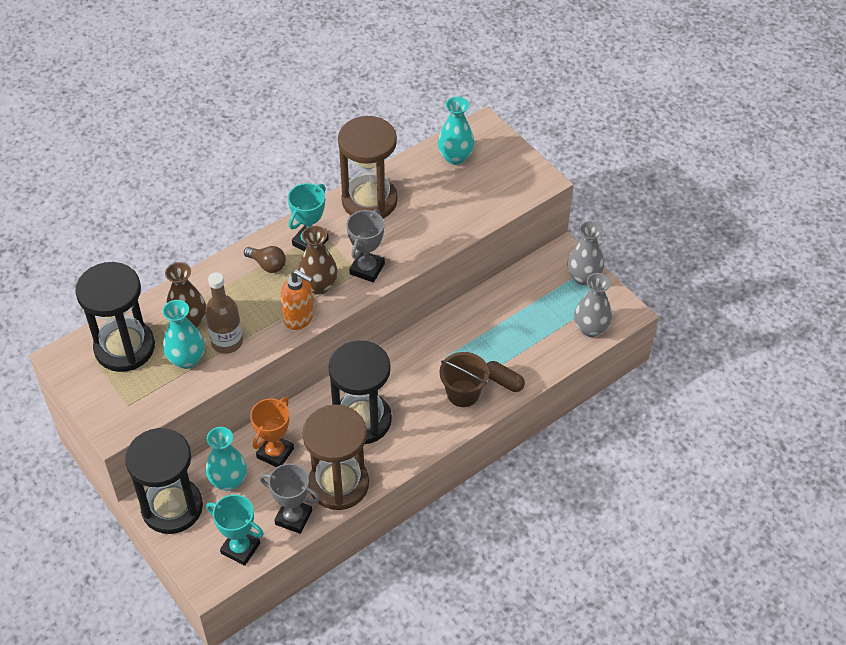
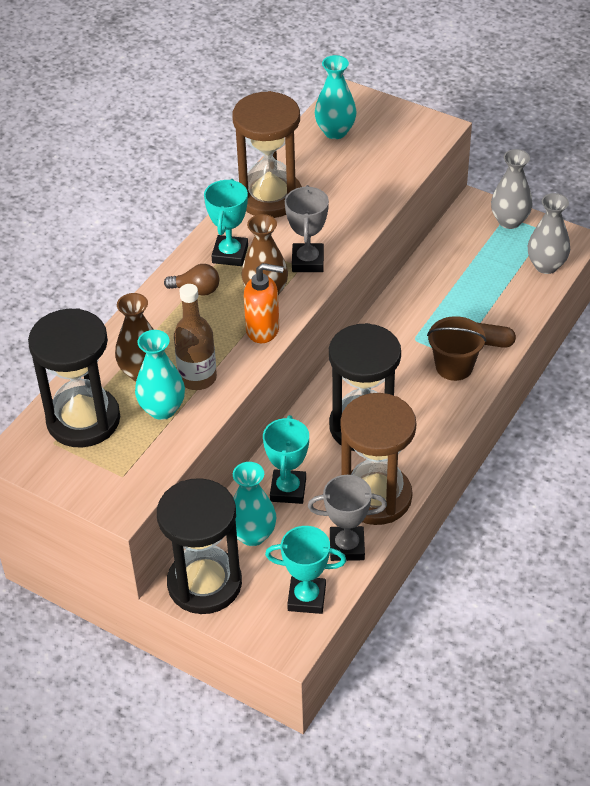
camera: 20 degrees left, 5 degrees down
(275, 453) = (288, 490): orange trophy -> turquoise trophy

